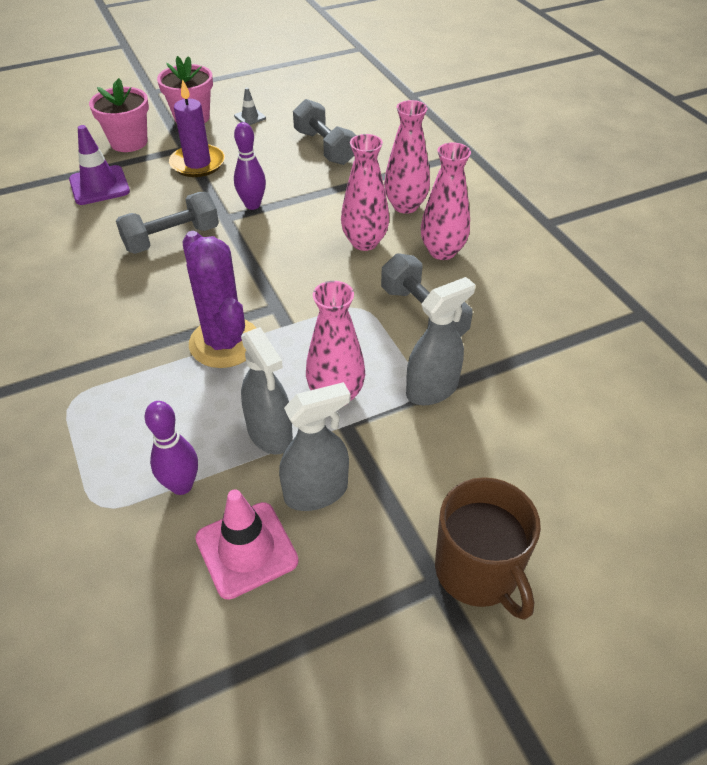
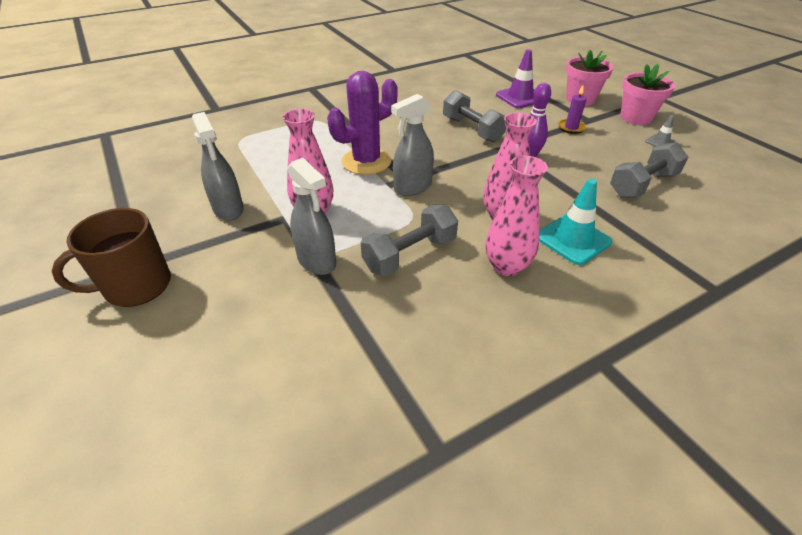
camera: 85 degrees right, 5 degrees down
(181, 485) = (247, 161): purple bowling pin -> none
(198, 163) = (571, 128): purple candle -> purple candle, size x0.62
(246, 549) = (194, 187): pink traffic cone -> none
(270, 433) = (282, 187): grey spray bottle -> grey spray bottle (412, 187)
(405, 206) = (572, 239): pink vase -> turquoise traffic cone

